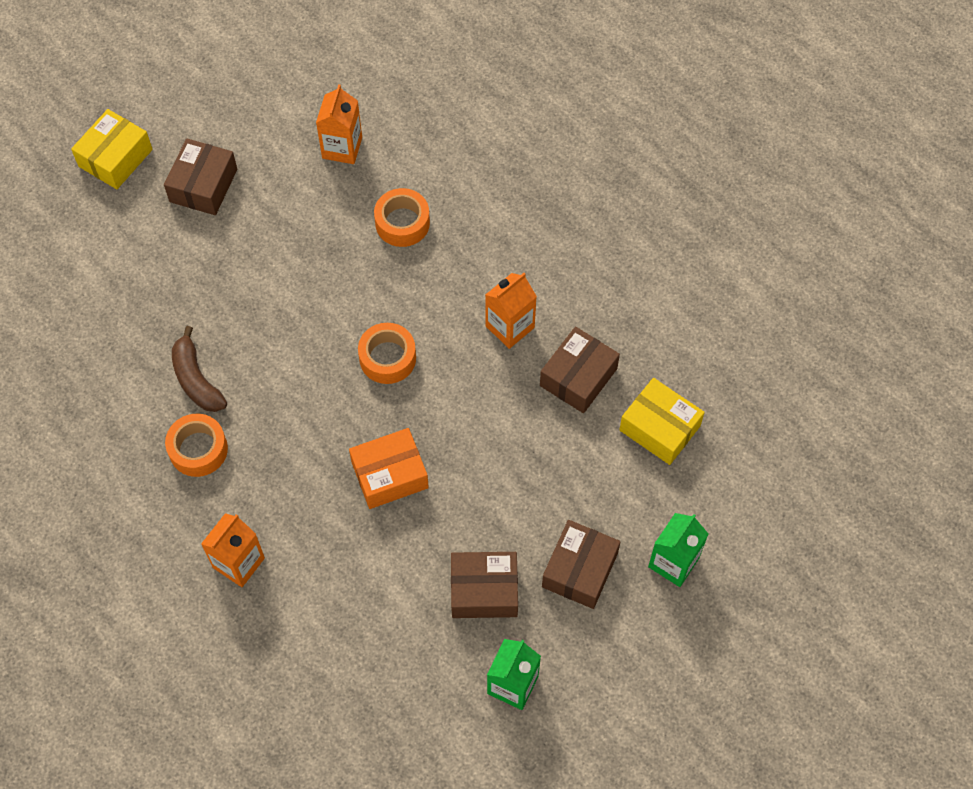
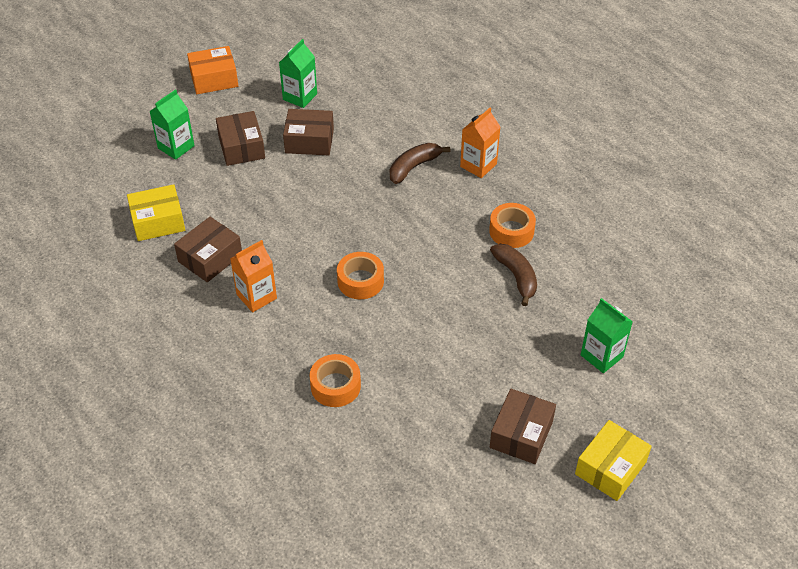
camera: 175 degrees left, 15 degrees down
(106, 281) = (601, 356): none -> green carton
(330, 552) = (414, 167): none -> brown banana
(342, 148) = (386, 461): orange carton -> none
(390, 475) = (367, 207): orange box -> orange box (214, 79)
(579, 570) = (241, 147): brown box -> brown box turned 45 degrees counterclockwise
(659, 428) = (158, 221): yellow box -> yellow box turned 60 degrees counterclockwise

